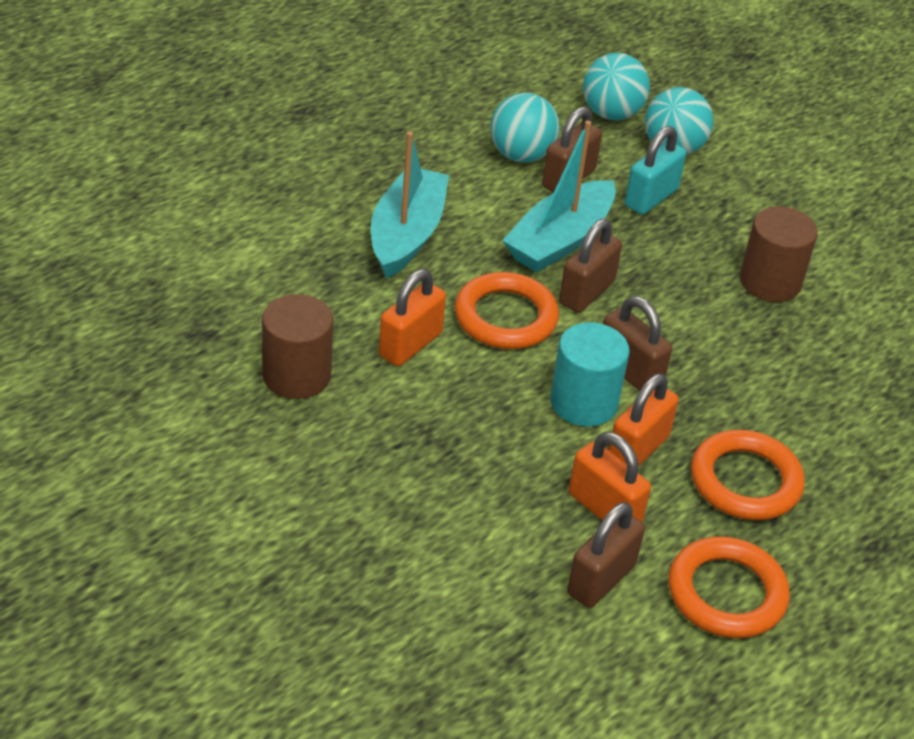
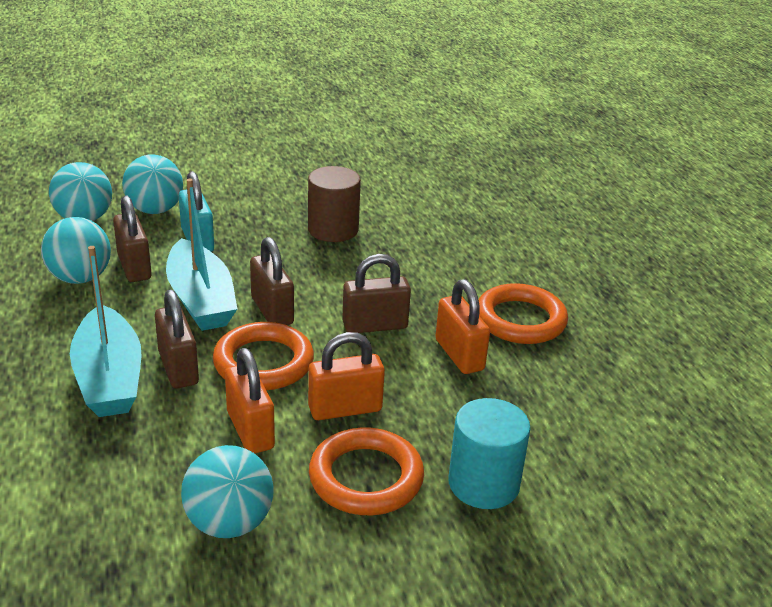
camera: 60 degrees left, 10 degrees down
(296, 375) = (229, 523): brown cylinder -> turquoise ball
(406, 235) = (109, 378): turquoise boat -> turquoise boat turned 150 degrees counterclockwise
(583, 402) = (392, 361): turquoise cylinder -> turquoise cylinder (483, 484)
(601, 579) = (585, 428): brown padlock -> brown padlock (178, 368)
(604, 509) = (512, 397): orange padlock -> orange padlock (345, 409)
(726, 593) = (624, 373): orange ring -> orange ring (366, 477)

